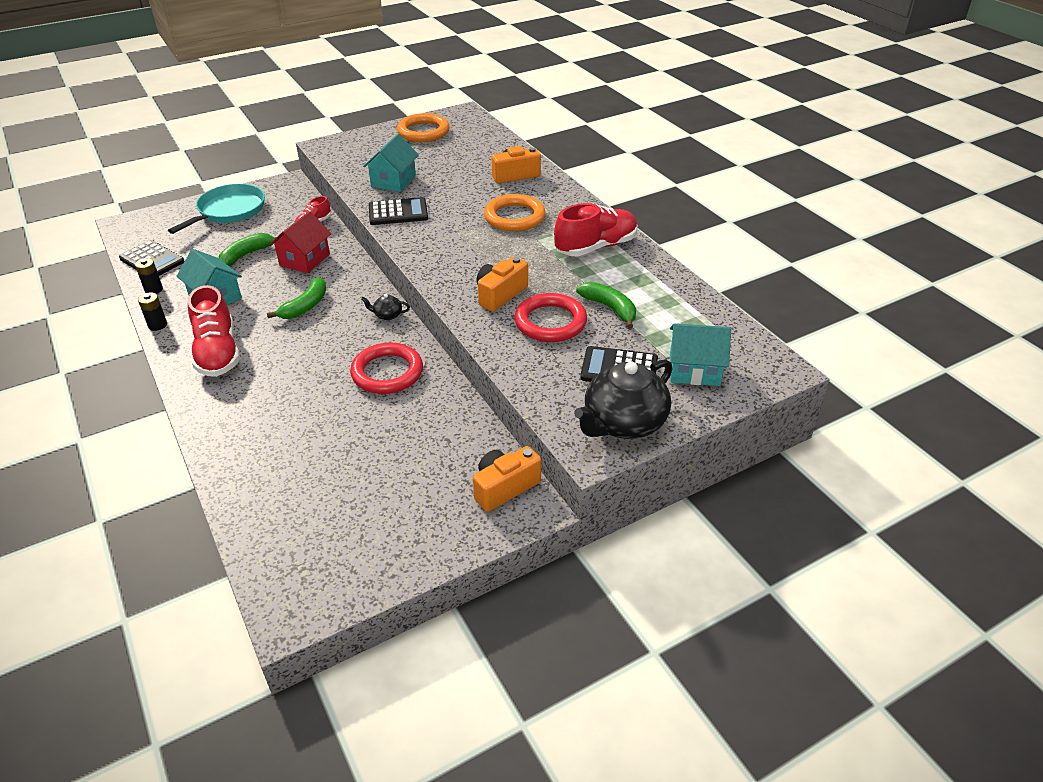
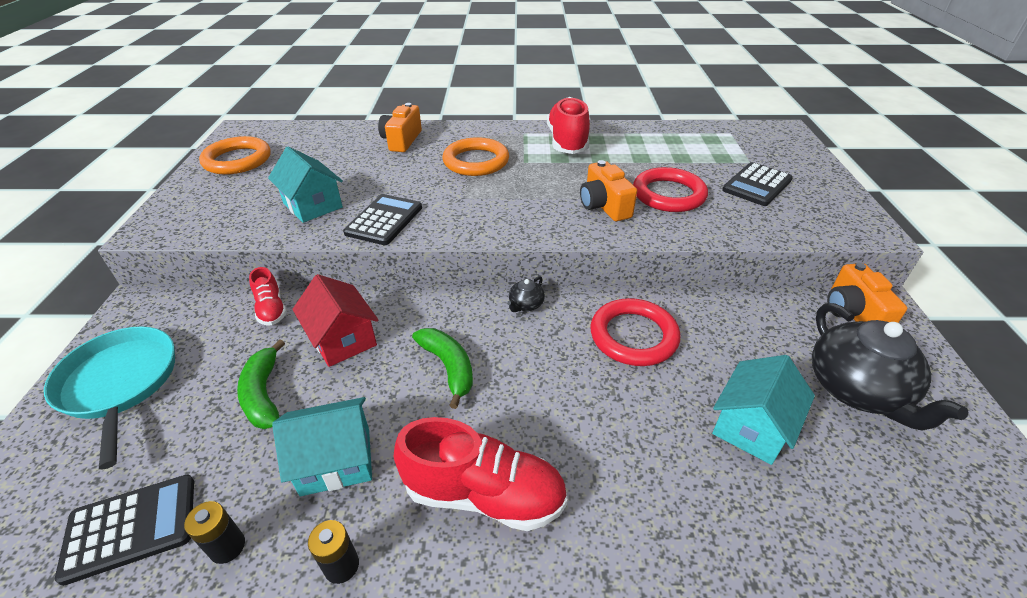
camera: 60 degrees left, 0 degrees up
(610, 308) = (666, 163): green banana -> none
(623, 423) = (834, 205): black teapot -> black teapot (856, 390)
(694, 370) = (772, 157): turquoise house -> turquoise house (752, 426)

